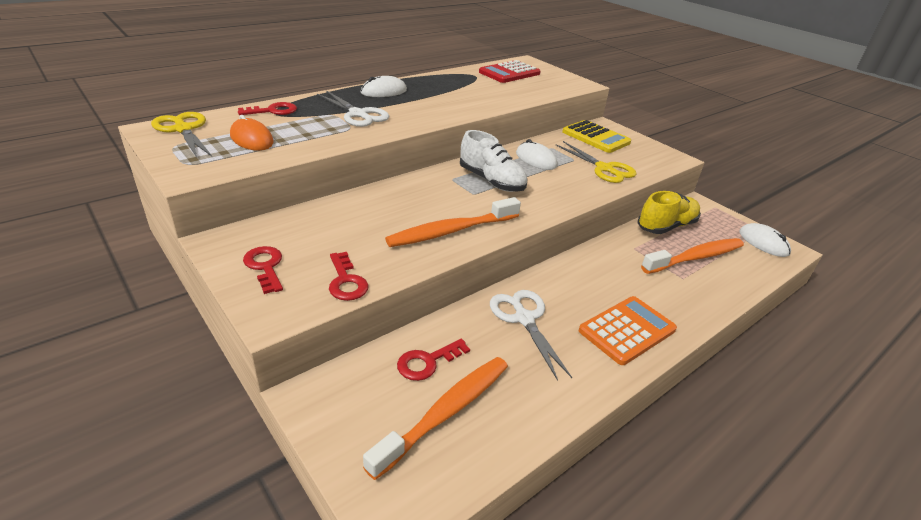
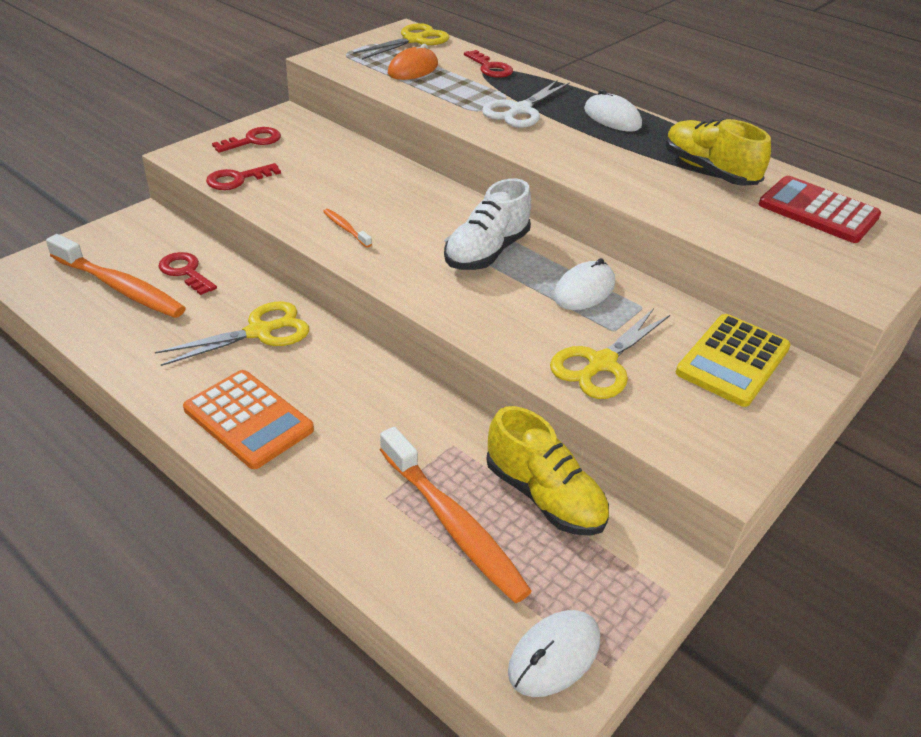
camera: 80 degrees right, 5 degrees up
(451, 231) = (345, 228): orange toothbrush -> orange toothbrush, size x0.44
(462, 84) = (708, 170): none -> yellow shoe
(524, 319) = (259, 332): white scissors -> yellow scissors

